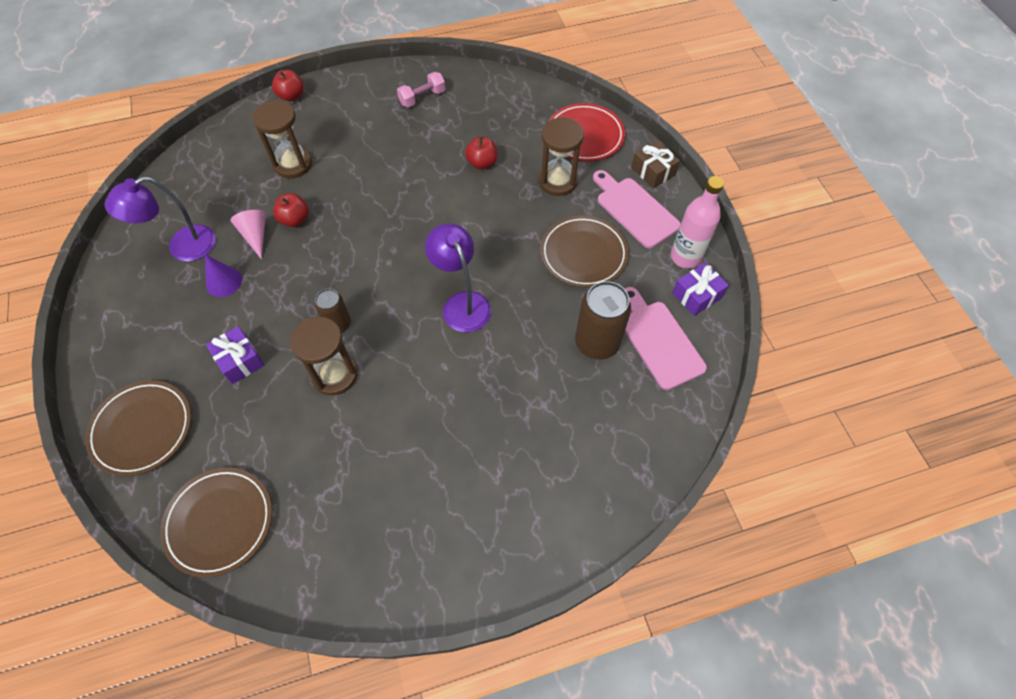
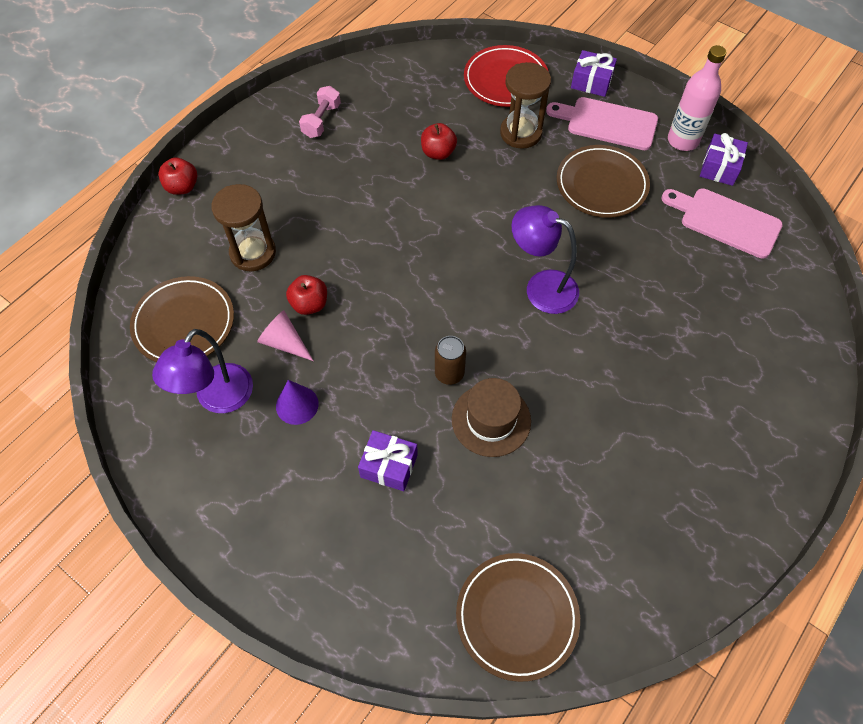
camera: 35 degrees left, 0 degrees up
(142, 429) = (357, 591): brown plate -> brown plate (184, 323)
(335, 375) = (491, 420): brown hourglass -> brown hat
(596, 343) = (681, 253): brown can -> none
(653, 171) = (591, 82): brown gift -> purple gift

